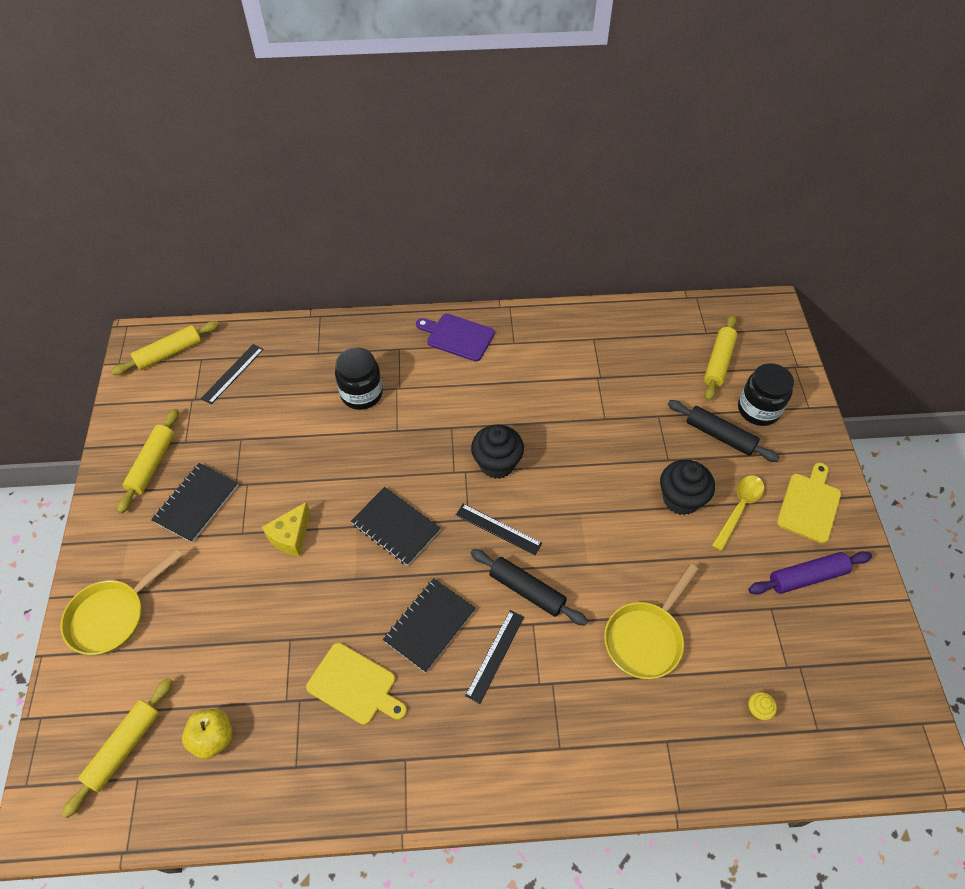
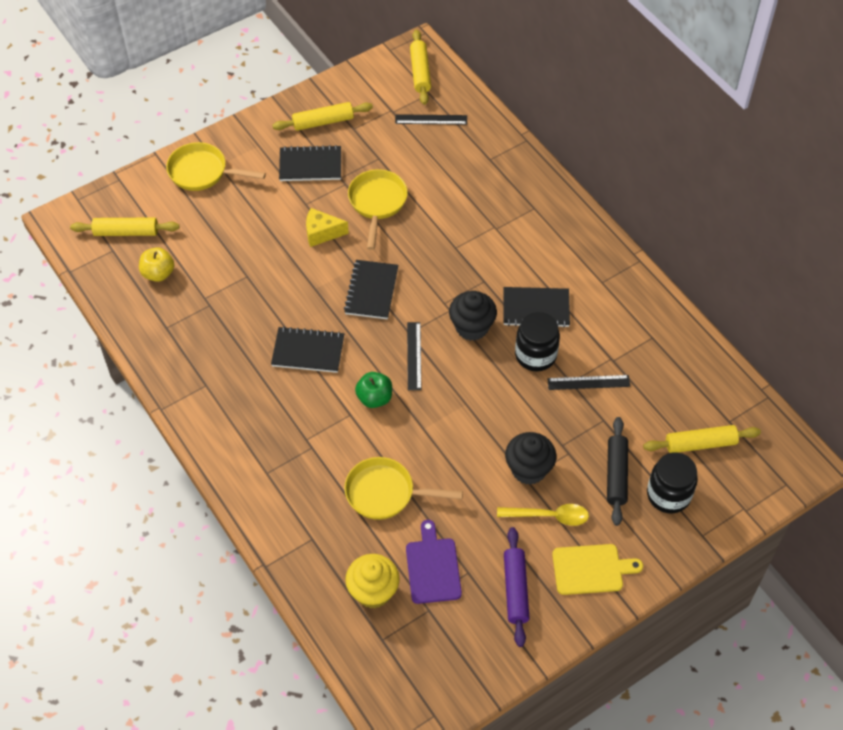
camera: 60 degrees right, 0 degrees up
(169, 353) = (420, 72): yellow rolling pin -> yellow rolling pin turned 60 degrees clockwise
(294, 468) = (377, 203): none -> yellow pan
(355, 685) = (238, 330): yellow cutting board -> none
(361, 394) = (472, 207): black jar -> black jar (535, 355)
(457, 336) = (577, 240): purple cutting board -> purple cutting board (433, 567)
(495, 655) = (310, 402): black ruler -> black ruler (588, 382)
(509, 404) = (536, 308): none -> black notebook
(527, 590) = (374, 398): black rolling pin -> green apple
(757, 710) = (373, 591): yellow cupcake -> yellow cupcake, size x2.23
(807, 577) = (515, 589): purple rolling pin -> purple rolling pin turned 45 degrees clockwise

